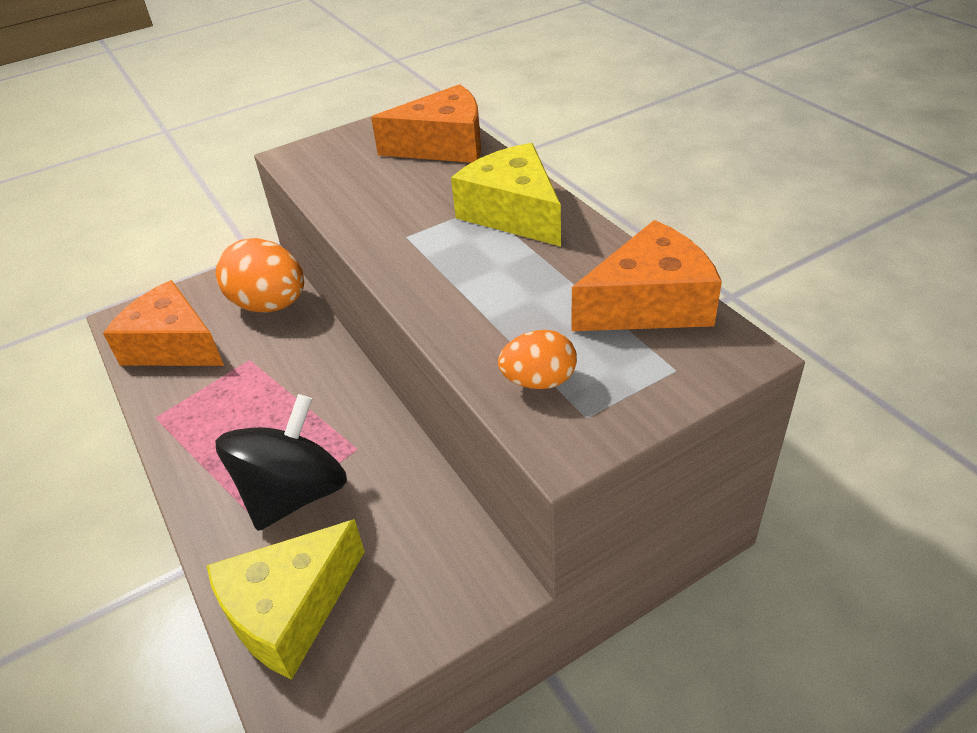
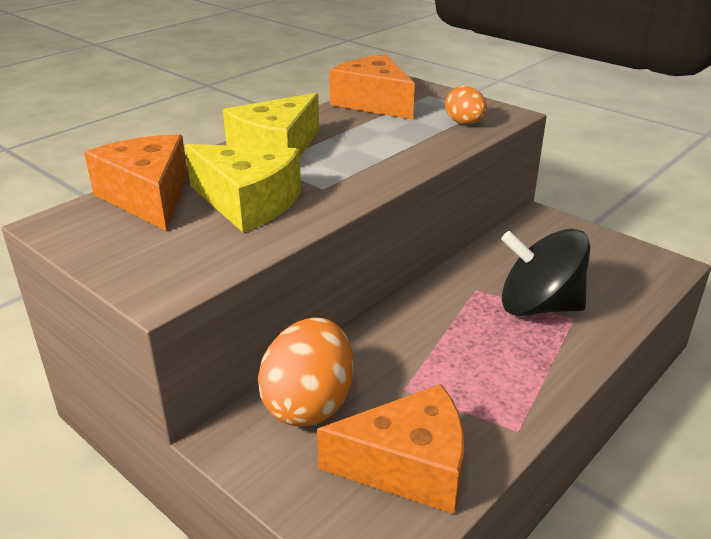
camera: 110 degrees left, 10 degrees down
(173, 345) = (408, 466): orange cheese -> orange cheese turned 105 degrees counterclockwise
(289, 610) = (622, 281): yellow cheese -> yellow cheese (248, 203)

